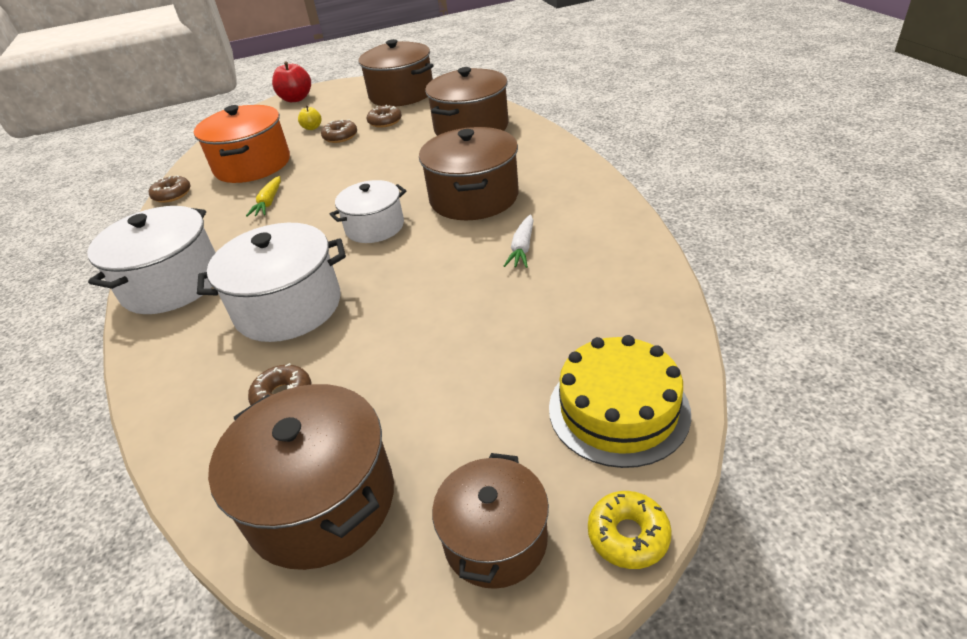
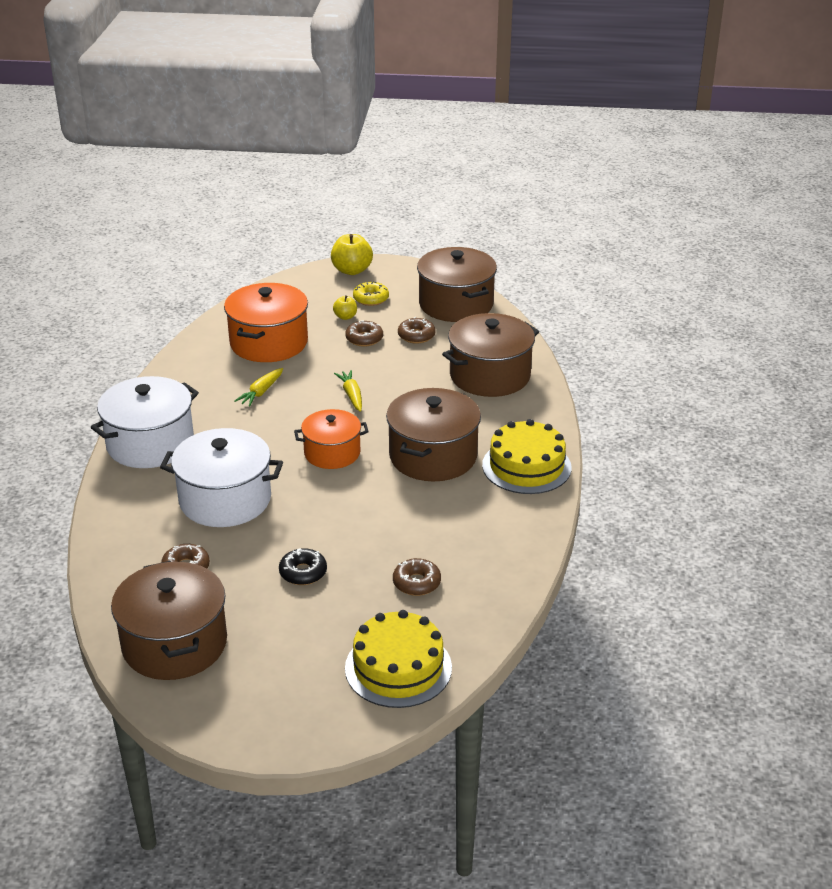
camera: 20 degrees right, 5 degrees down
(172, 195) = (186, 351): brown donut -> brown donut (416, 583)
(296, 99) = (352, 270): red apple -> yellow apple
(359, 178) = (352, 395): none -> yellow carrot
(374, 227) = (332, 453): white pot -> orange pot
(426, 347) = (303, 572): none -> black donut
(495, 539) = (262, 707): brown pot -> none
(522, 248) = (434, 521): white carrot -> none
(564, 177) = (526, 466): none -> yellow cake
(628, 535) = (340, 737): yellow donut -> yellow donut (371, 299)

